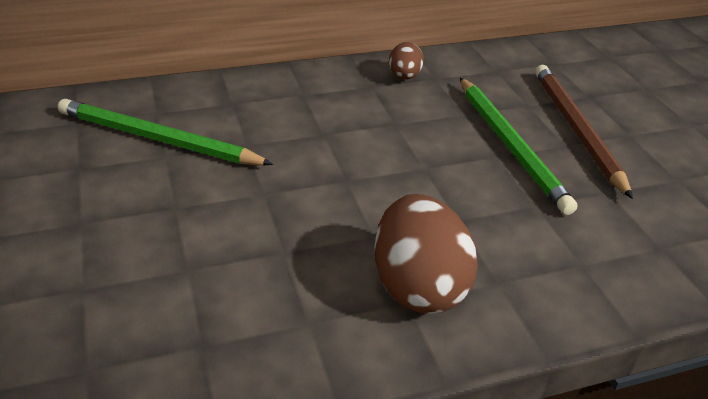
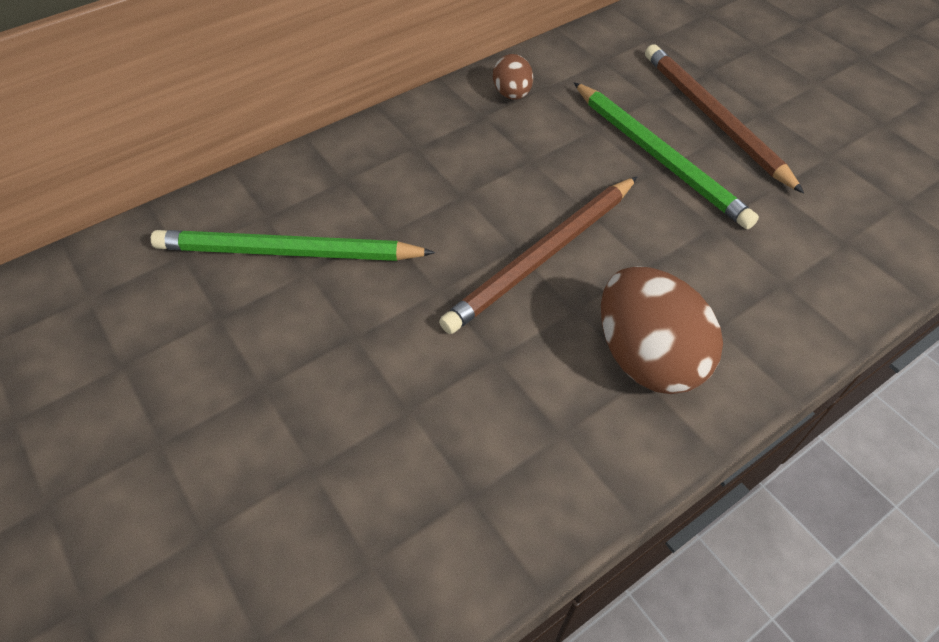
camera: 15 degrees left, 15 degrees up
(366, 191) = (543, 256): none -> brown pencil

